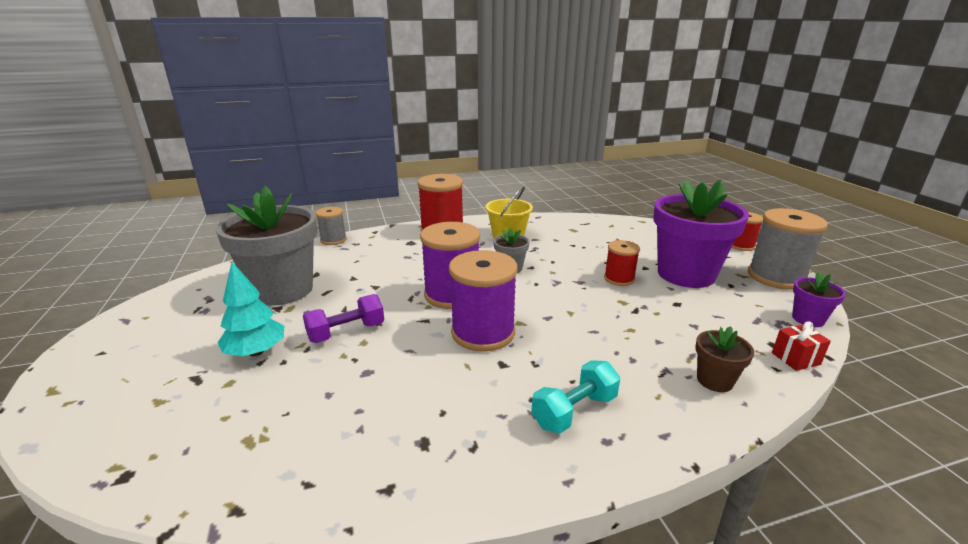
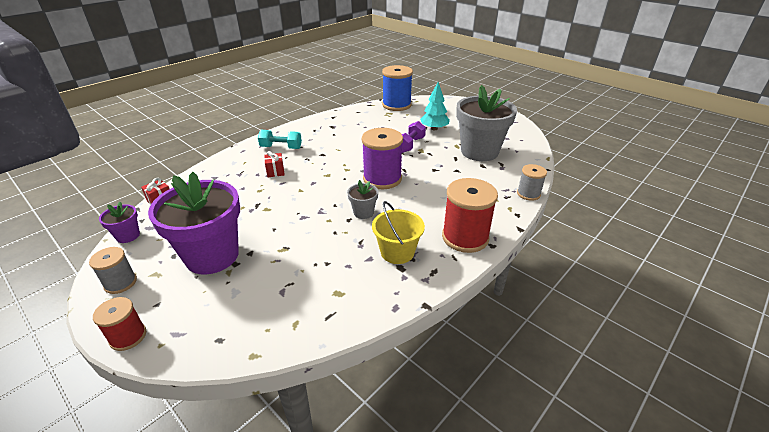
camera: 150 degrees right, 10 degrees up
(184, 469) = (396, 105): none -> blue spool
(483, 333) = (343, 164): purple spool -> none
(574, 411) = (281, 147): turquoise dumbbell -> turquoise dumbbell turned 75 degrees clockwise
(599, 353) = (275, 172): none -> red gift
(619, 279) = (272, 230): red spool -> none
(714, 380) = (214, 176): brown flower pot -> none
(776, 277) = (120, 283): grey spool -> grey spool, size x0.57

